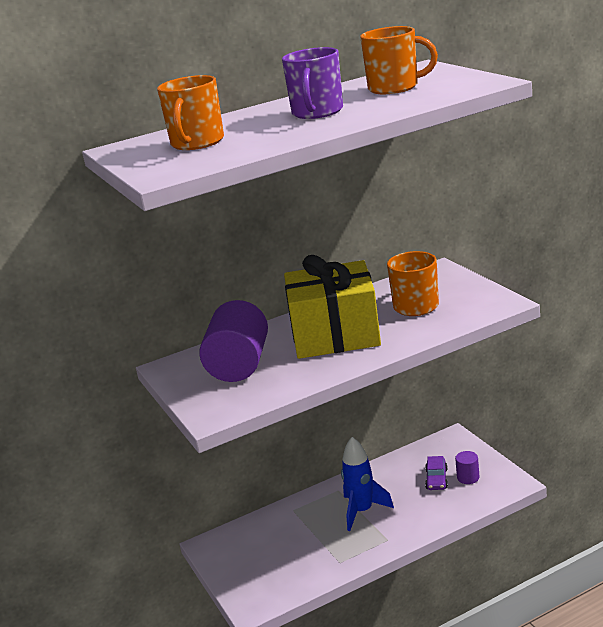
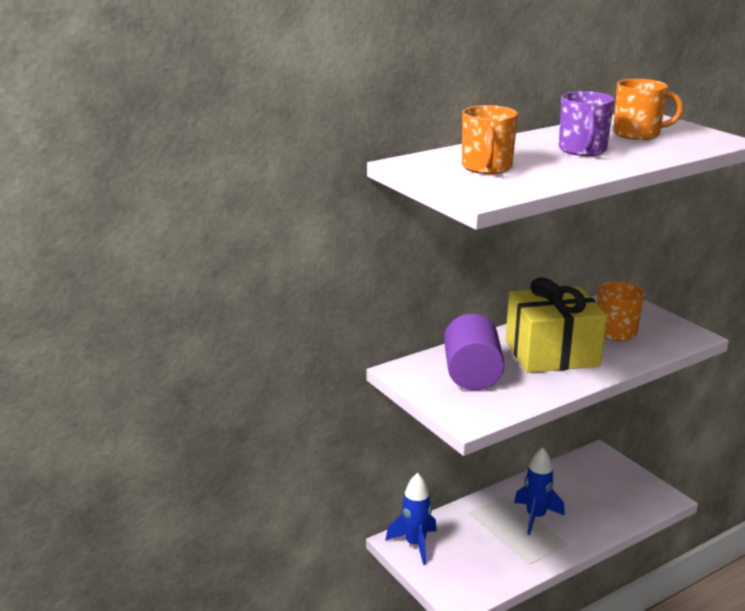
camera: 10 degrees left, 0 degrees up
(226, 547) = (415, 544): none -> blue rocket
(436, 479) = (596, 491): purple car -> none
(468, 477) = (625, 491): purple cylinder -> none

